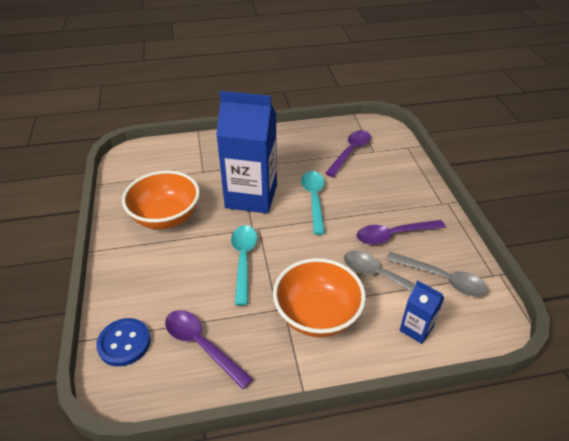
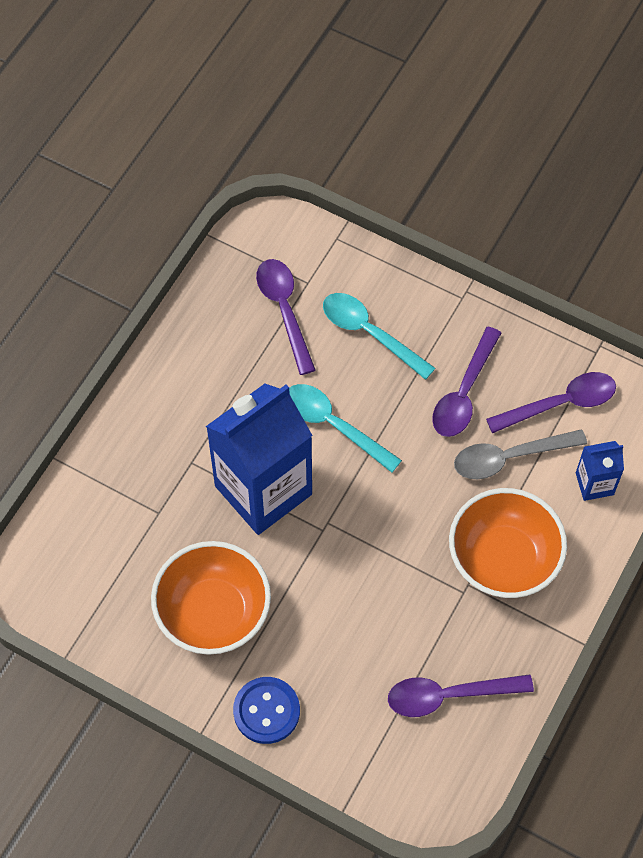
camera: 50 degrees left, 20 degrees up
(124, 343) = (382, 770): blue button -> blue button (266, 711)
(243, 260) = (365, 575): turquoise spoon -> turquoise spoon (369, 333)
(442, 279) = (560, 403): grey spoon -> purple spoon

